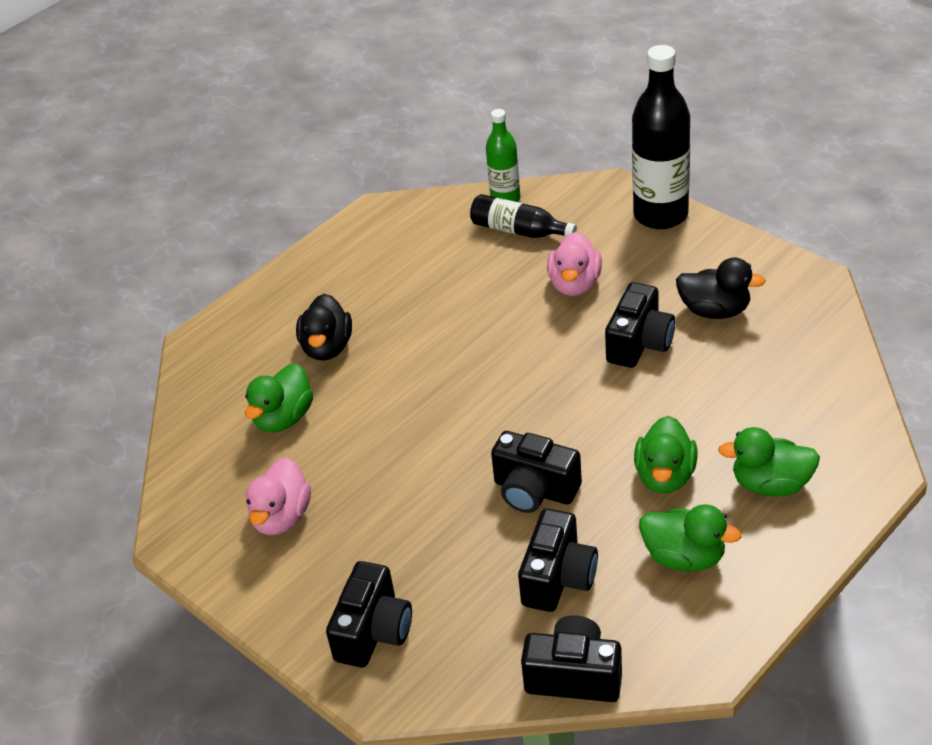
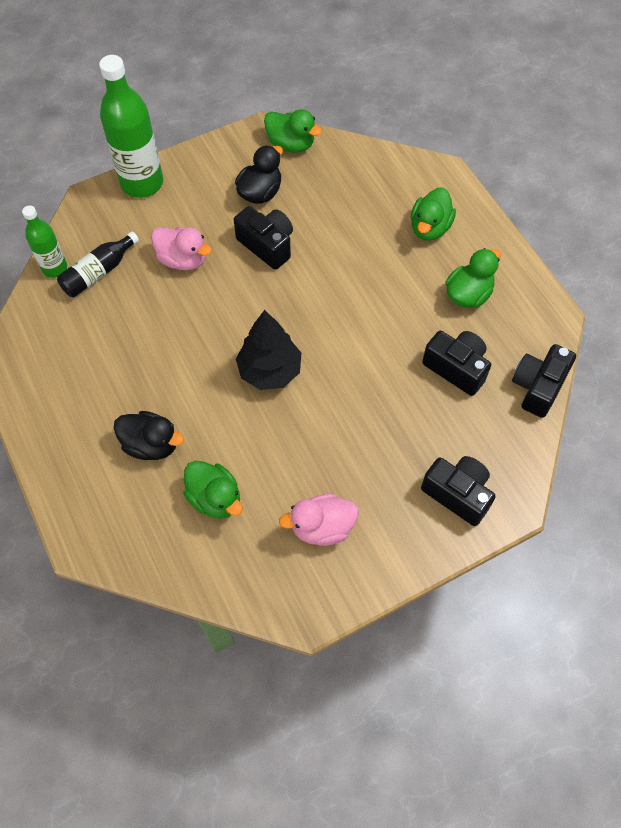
camera: 75 degrees left, 20 degrees up
(281, 517) = (322, 527): pink duck -> pink duck turned 135 degrees clockwise
(464, 406) = (270, 371): none -> black tree
(534, 490) = (374, 355): black camera -> none
(660, 215) = (142, 183): black bottle -> green bottle
(665, 476) = (396, 278): green duck -> green duck (291, 144)

